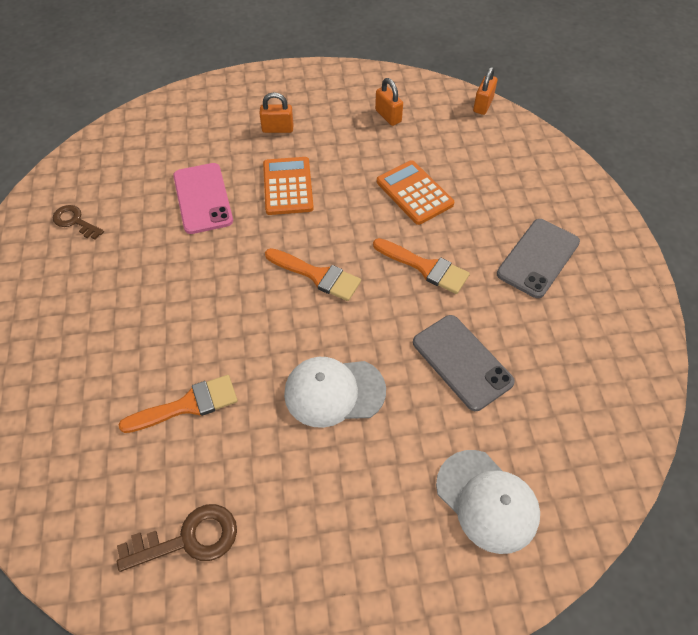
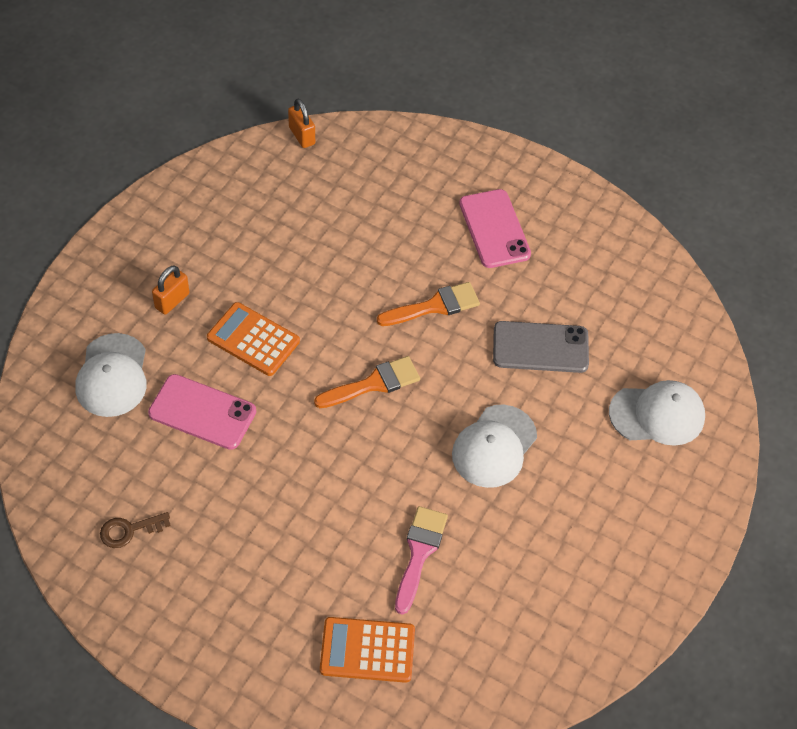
camera: 55 degrees left, 0 degrees up
(187, 405) = (419, 553): orange brush -> pink brush
(188, 539) = (536, 618): brown key -> none
(191, 138) = (112, 376): none -> white cap
(388, 116) = (243, 210): orange padlock -> none
(414, 193) = (352, 257): orange calculator -> orange calculator (367, 650)
(538, 258) = (494, 229): grey phone -> pink phone

